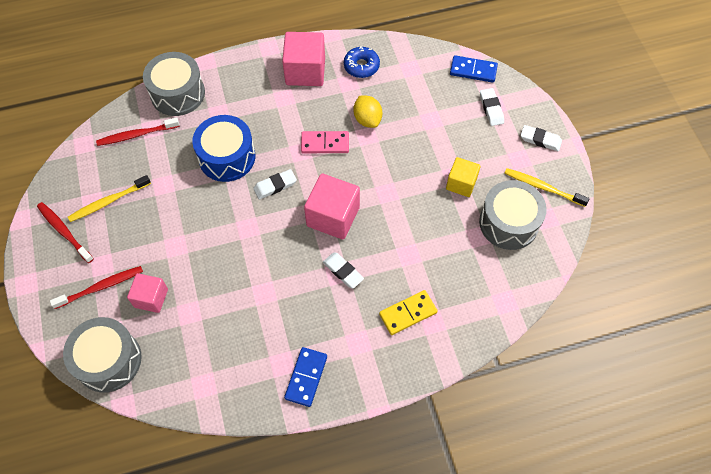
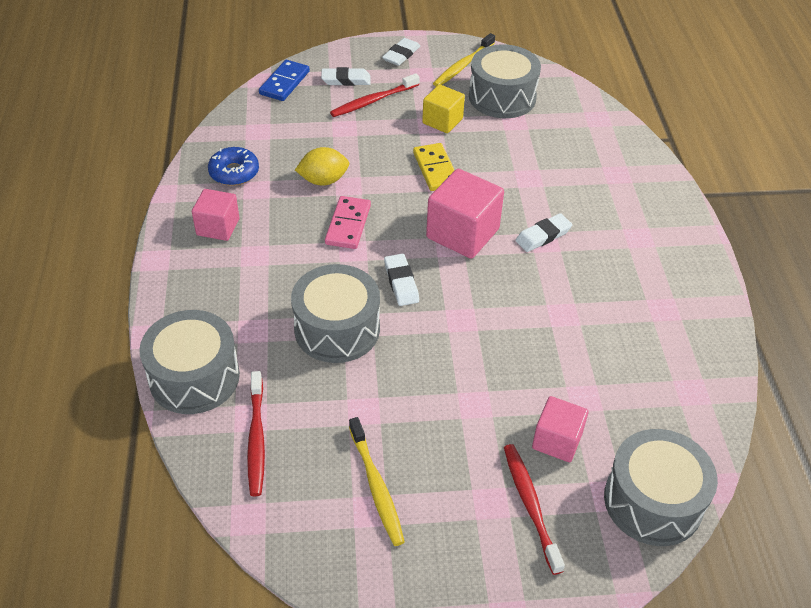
camera: 80 degrees left, 15 degrees down
(64, 231) = (419, 555): red toothbrush -> red toothbrush (373, 101)
(227, 157) = (337, 329): blue drum -> grey drum
(305, 71) = (218, 227): pink cube -> pink cube, size x0.62
(306, 377) = (682, 289): blue domino -> none
(408, 313) = (605, 191): yellow domino -> yellow domino (436, 169)

